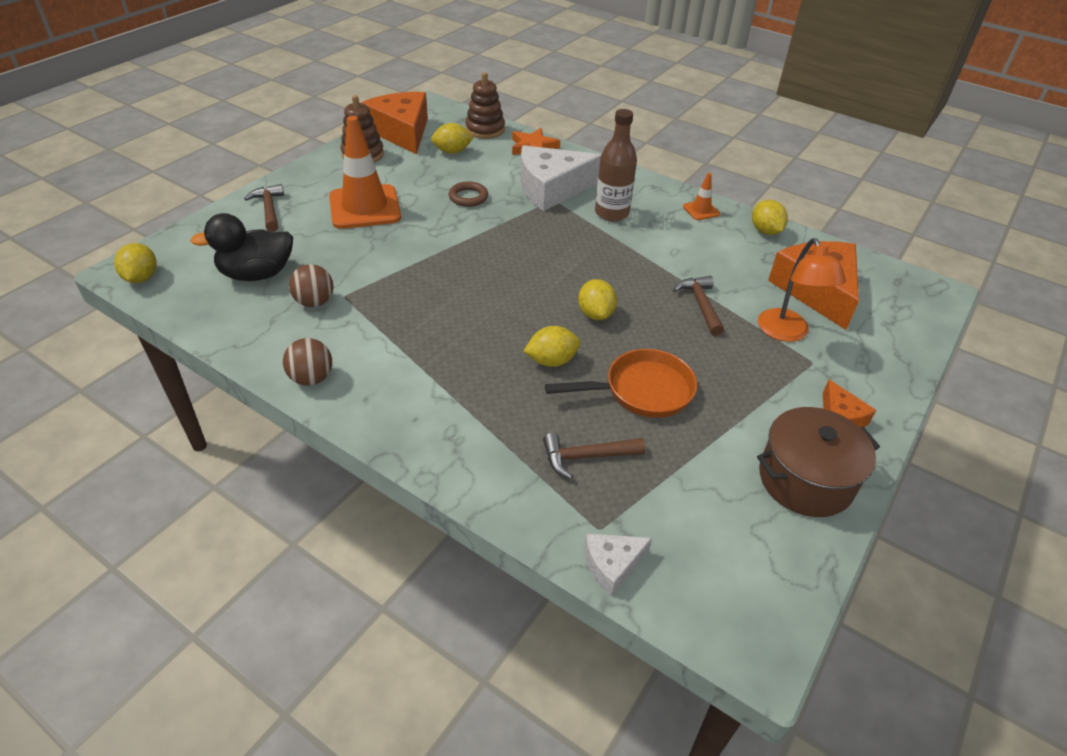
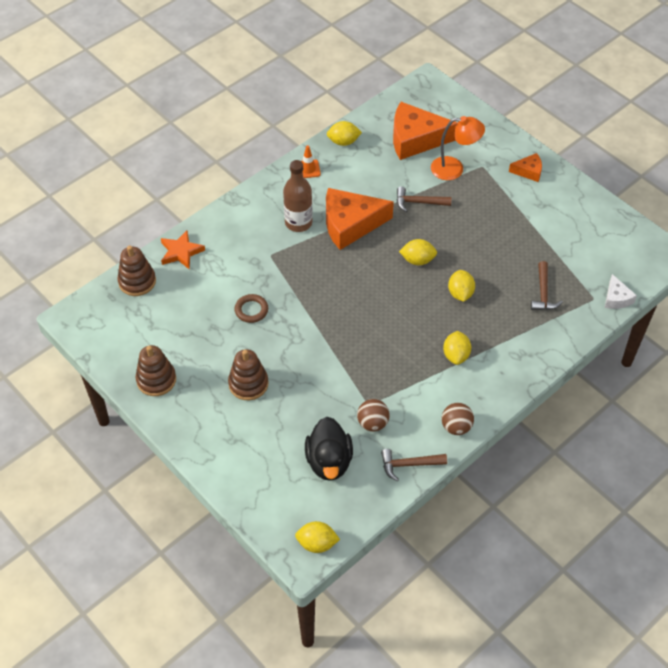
camera: 75 degrees left, 10 degrees up
(269, 209) = (233, 454): brown hammer -> brown hammer (409, 464)
(365, 207) = (248, 384): orange traffic cone -> brown stacking toy
(401, 132) = (121, 346): orange cheese -> orange cheese (350, 224)
(452, 152) = (171, 311): yellow lemon -> yellow lemon (456, 355)
(551, 188) = (253, 253): white cheese -> none
(641, 391) = (494, 254): orange pan -> none
(805, 480) = (571, 202): brown pot -> none

